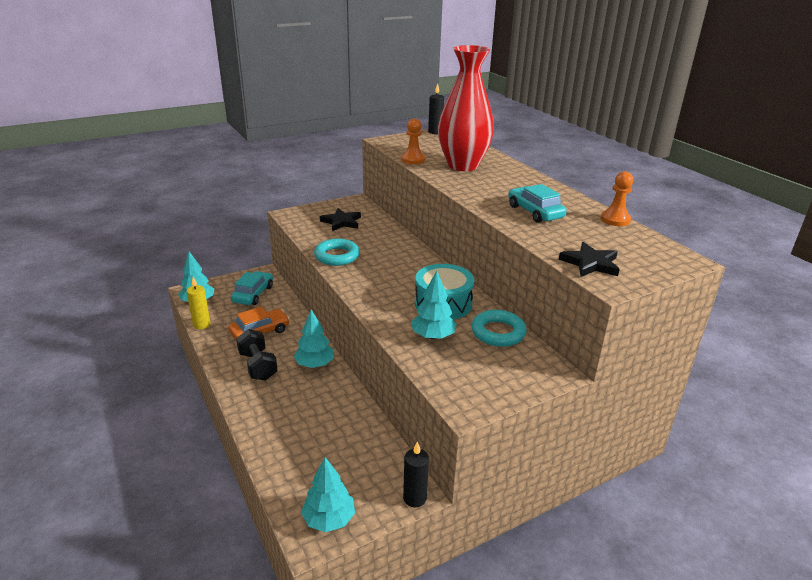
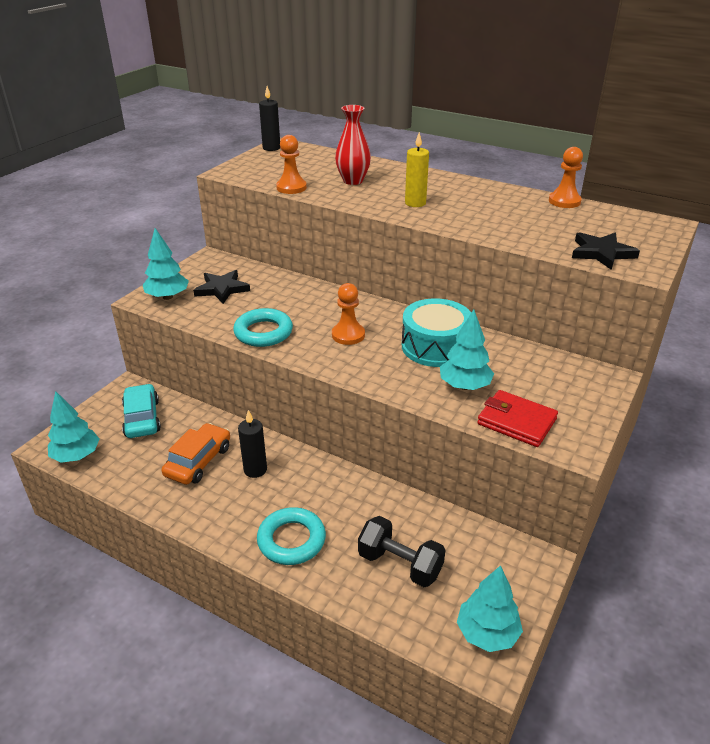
camera: 30 degrees left, 5 degrees up
(202, 325) = (113, 483): yellow candle -> yellow candle (415, 203)
(258, 366) = (239, 503): black dumbbell -> black dumbbell (400, 564)
(315, 364) = (303, 472): turquoise tree -> turquoise tree (167, 297)
(390, 276) = (348, 335): none -> orange pawn
(414, 498) = (542, 566): black candle -> black candle (255, 470)
(442, 373) = (516, 421): none -> red wallet
(463, 165) = (353, 181): red vase -> red vase, size x0.53
(498, 332) = (518, 357): turquoise ring -> turquoise ring (291, 540)
(535, 212) = (488, 214): turquoise car -> none

